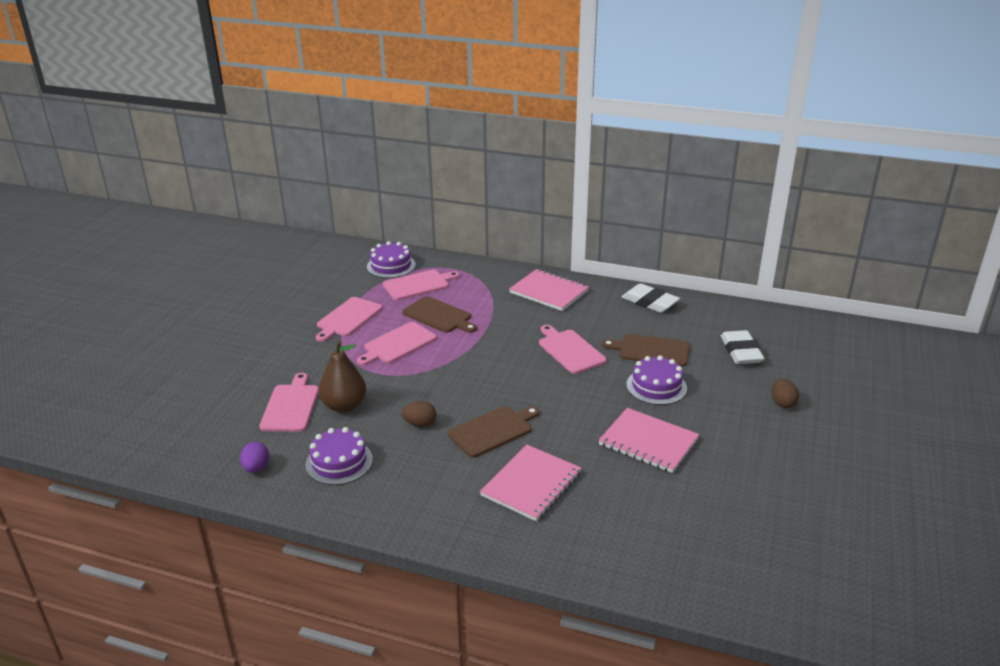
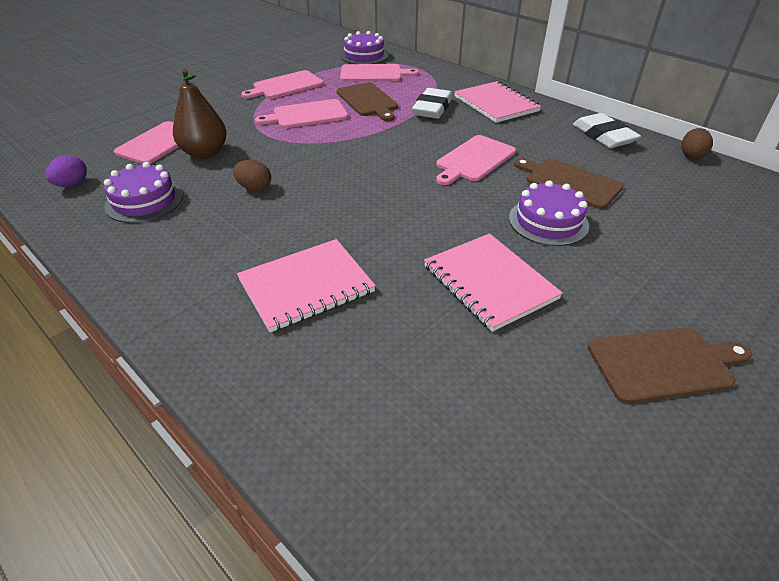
camera: 25 degrees right, 10 degrees up
(493, 430) = (320, 215): brown cutting board -> brown cutting board (664, 364)
(570, 350) = (474, 160): pink cutting board -> pink cutting board turned 135 degrees counterclockwise
(741, 351) = (690, 212): white eraser -> white eraser (432, 108)
(782, 403) = (716, 290): brown egg -> brown egg (691, 155)

